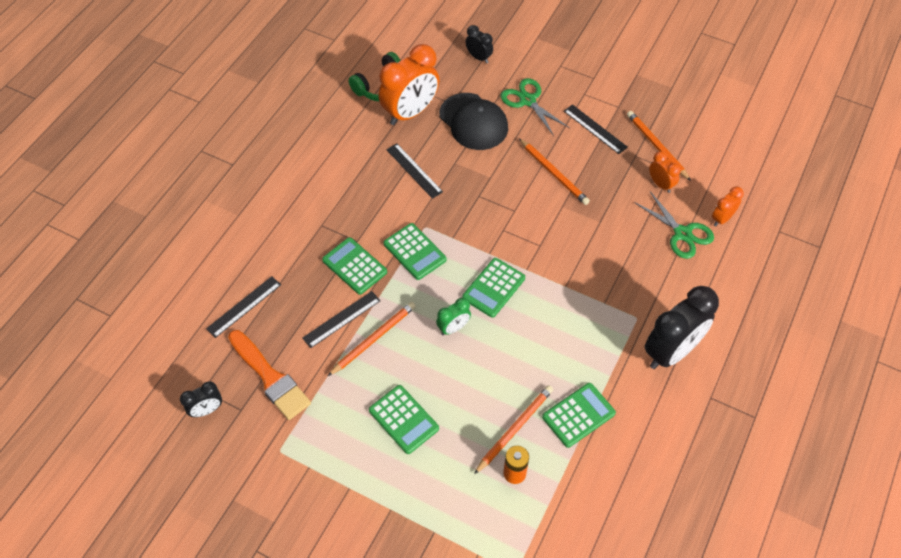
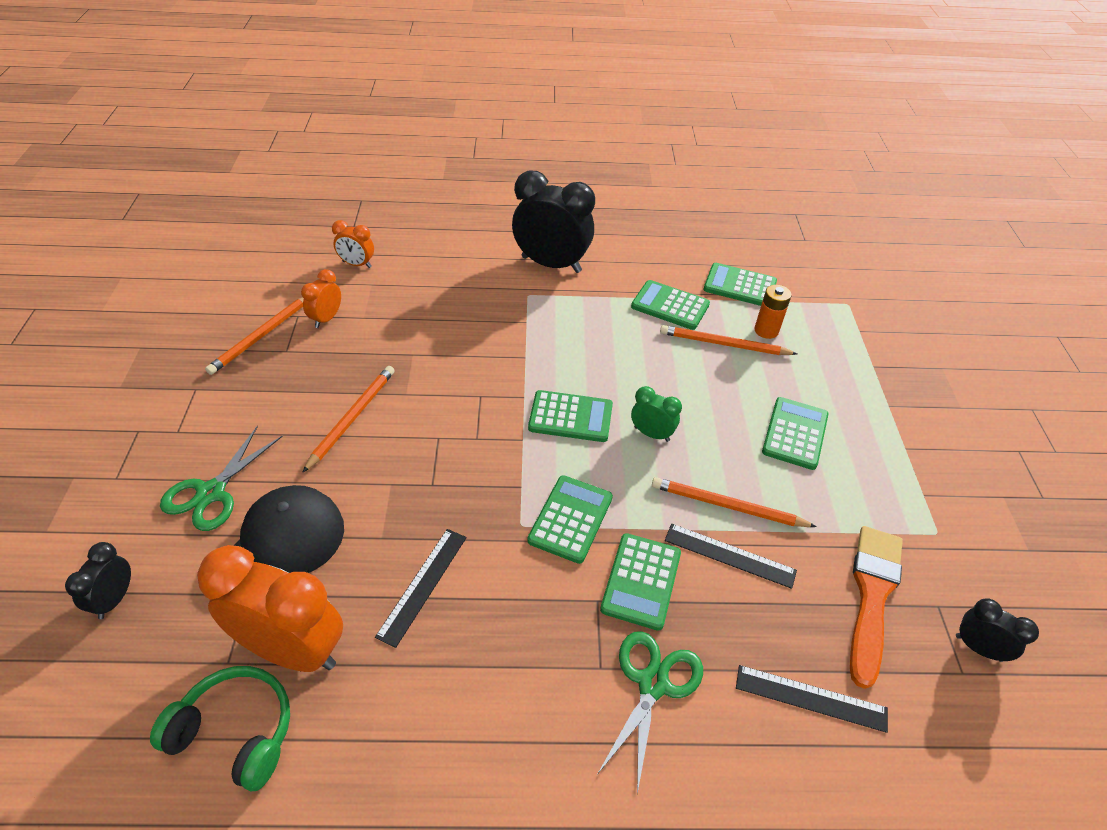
camera: 120 degrees left, 10 degrees down
(580, 489) = (740, 286): none -> green calculator
(595, 129) = (249, 400): black ruler -> none
(682, 233) = (394, 287): green scissors -> green scissors (652, 684)

